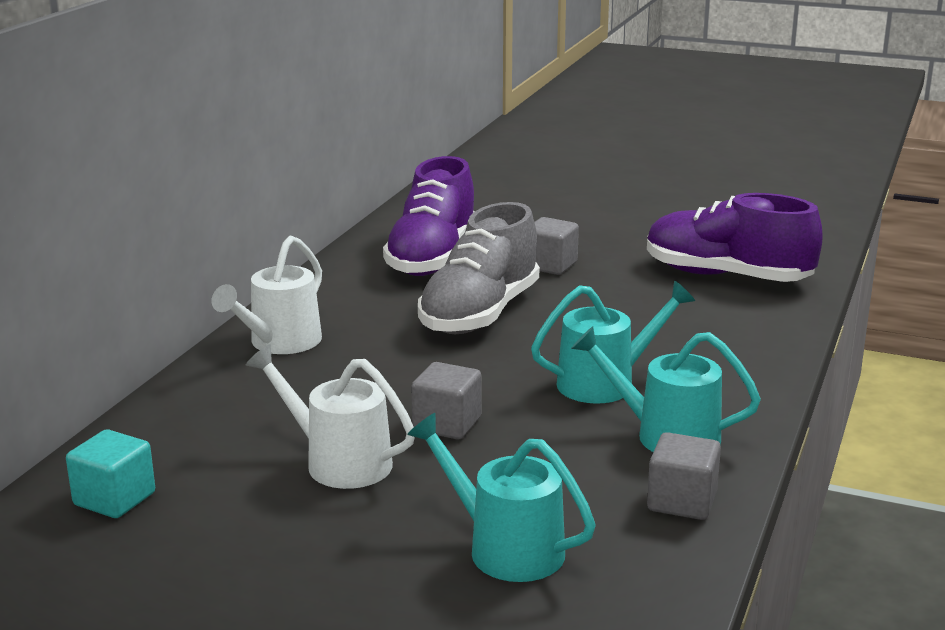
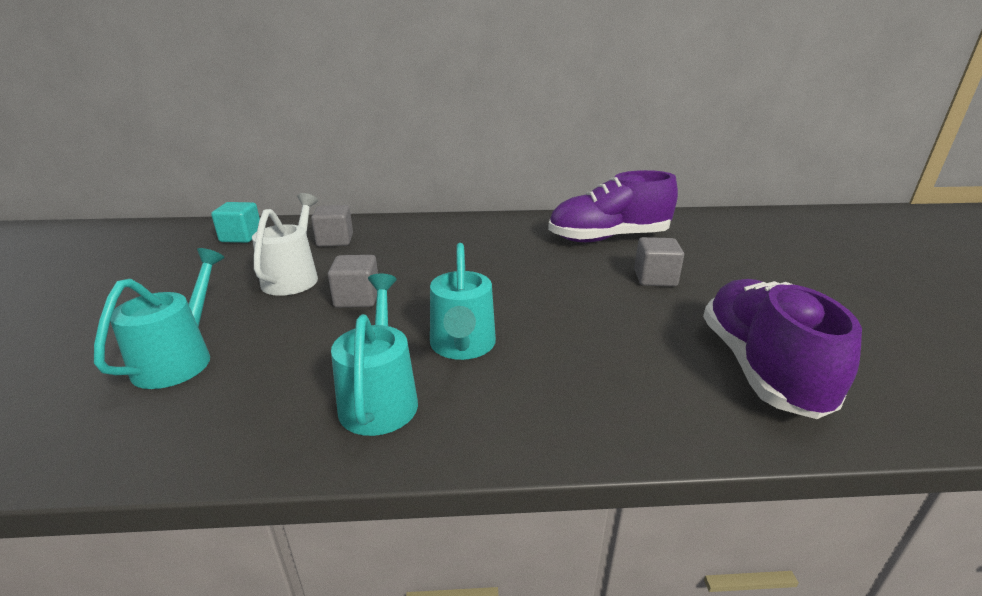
camera: 65 degrees right, 5 degrees up
(279, 343) = (437, 228): white watering can -> none
(480, 314) = (537, 272): grey shoe -> none
(606, 383) = (462, 346): turquoise watering can -> turquoise watering can turned 45 degrees clockwise
(682, 501) = (256, 432): grey cube -> grey cube (335, 240)

